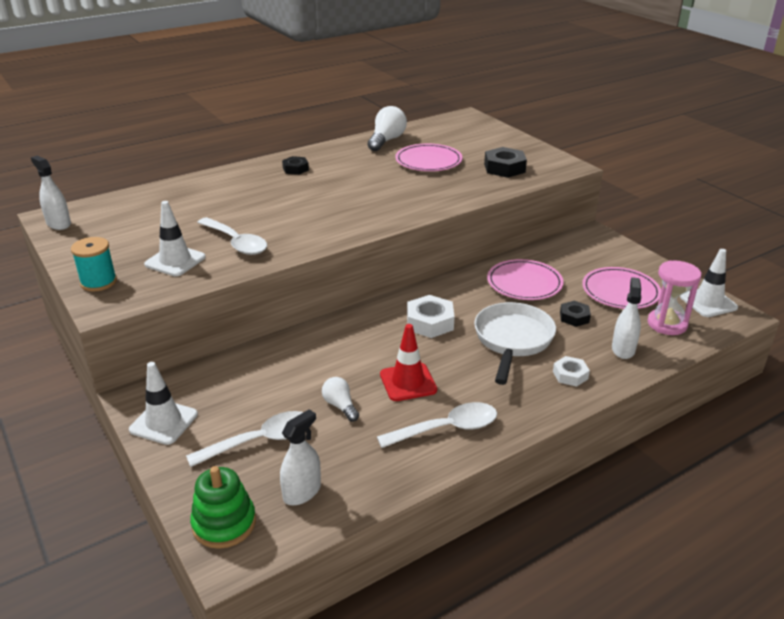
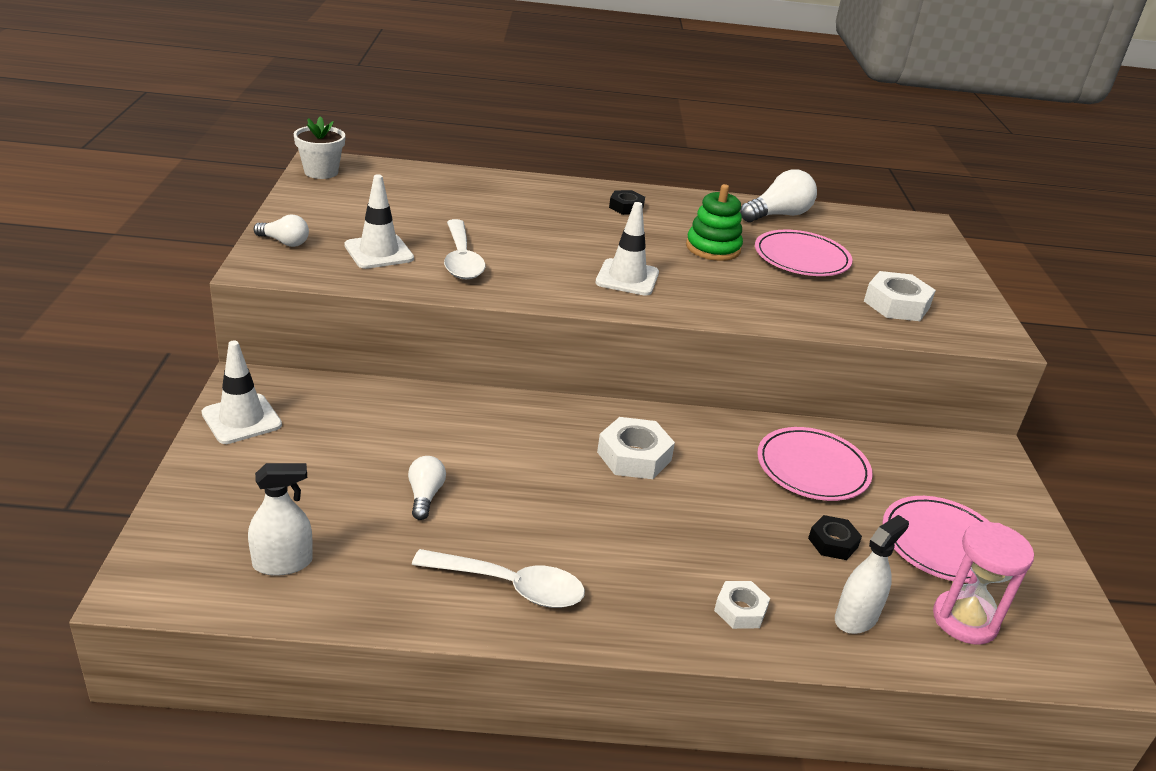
camera: 30 degrees right, 0 degrees up
(58, 224) = (321, 172): white spray bottle -> white flower pot
(98, 282) = (284, 242): turquoise spool -> white light bulb
(224, 523) = (178, 549): green stacking toy -> green stacking toy (713, 248)
(260, 441) = (305, 487): white spoon -> none
(408, 382) = (528, 510): red traffic cone -> none
(504, 168) = (896, 304): black nut -> white nut
(512, 340) = (713, 529): white pan -> none
(708, 302) = (1070, 625): white traffic cone -> white traffic cone (627, 278)

